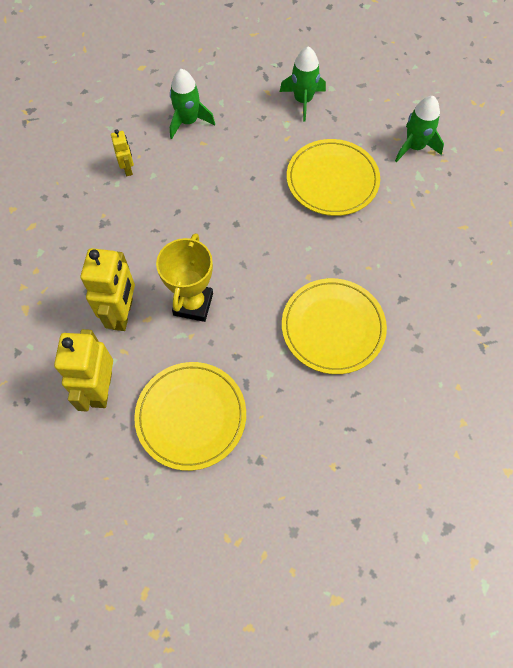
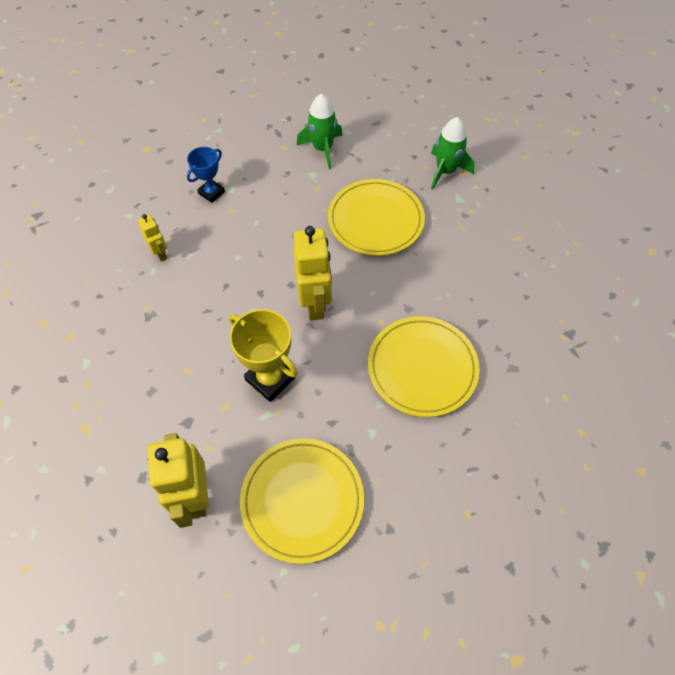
camera: 15 degrees left, 5 degrees down
(123, 314) = (196, 407): yellow robot -> yellow robot (315, 304)
(188, 121) = (211, 192): green rocket -> blue trophy
(193, 304) = (270, 378): yellow trophy -> yellow trophy turned 45 degrees counterclockwise

